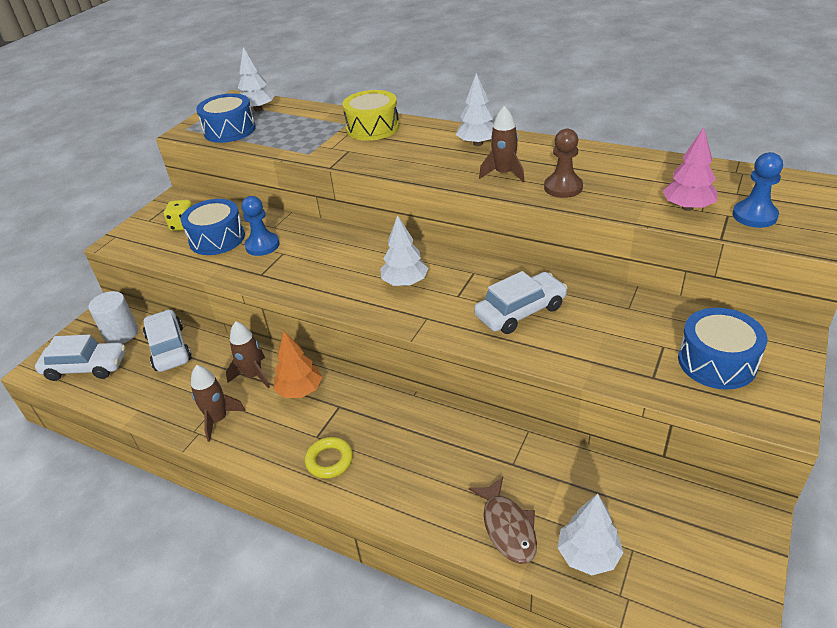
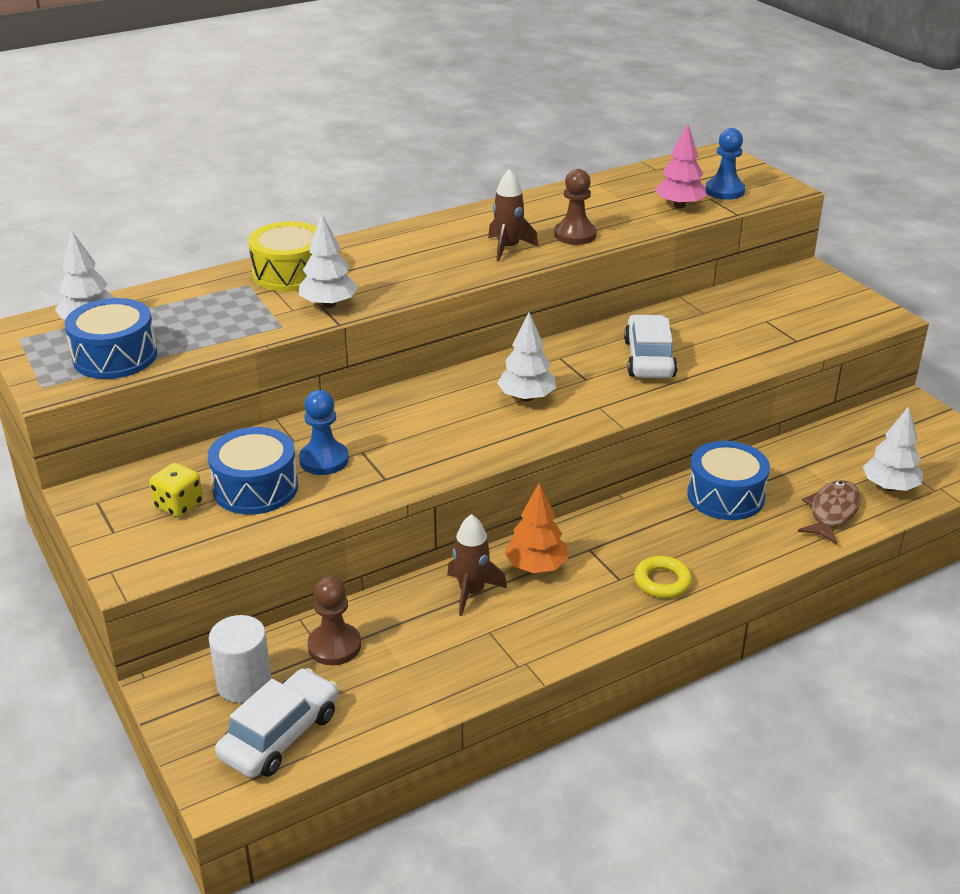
camera: 60 degrees left, 5 degrees down
(169, 348) = (334, 646): white car -> brown pawn
(218, 419) = (519, 641): brown rocket -> none
(478, 143) = (428, 238): white tree -> white tree (329, 304)
(507, 527) = (832, 512): brown fish -> brown fish turned 75 degrees counterclockwise
(717, 362) = (807, 310): blue drum -> blue drum (725, 496)

